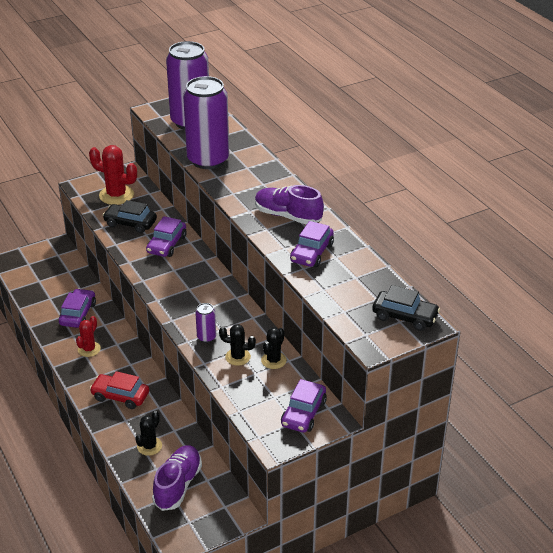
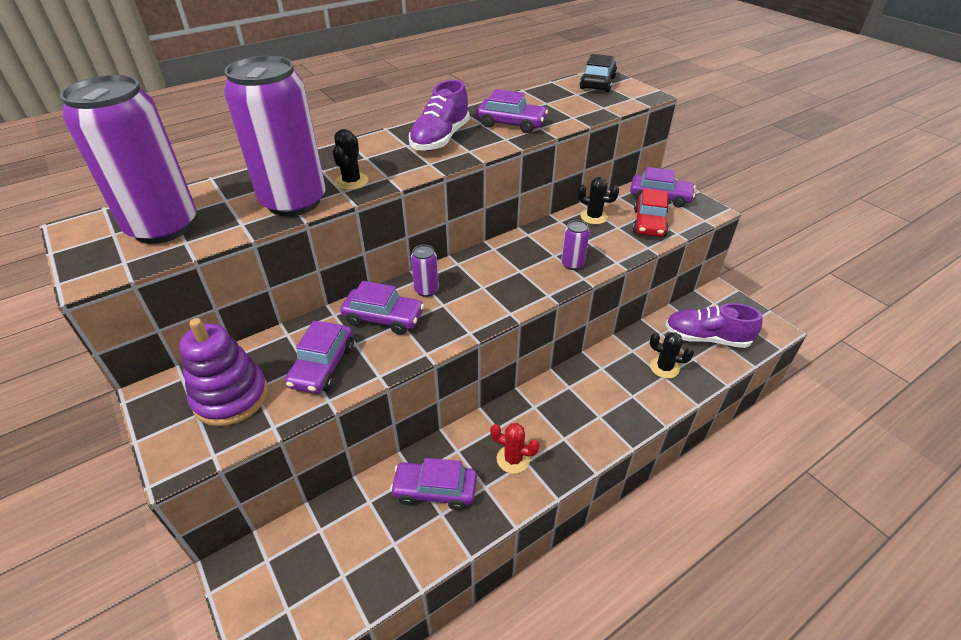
camera: 95 degrees left, 5 degrees up
(116, 195) = (231, 397): red cactus -> purple stacking toy
(120, 396) = (595, 407): red car -> red car (649, 223)
(130, 223) = (323, 366): black car -> purple car
(191, 262) = (426, 290): none -> purple can
(238, 357) = (597, 239): black cactus -> black cactus (351, 181)

